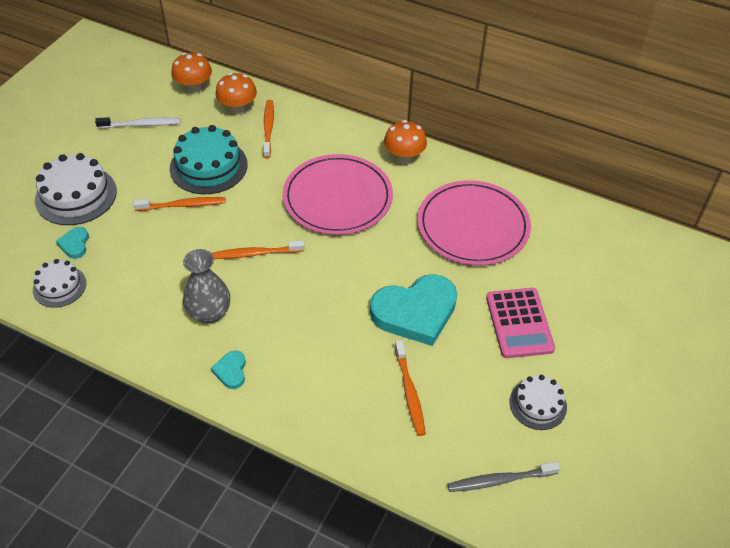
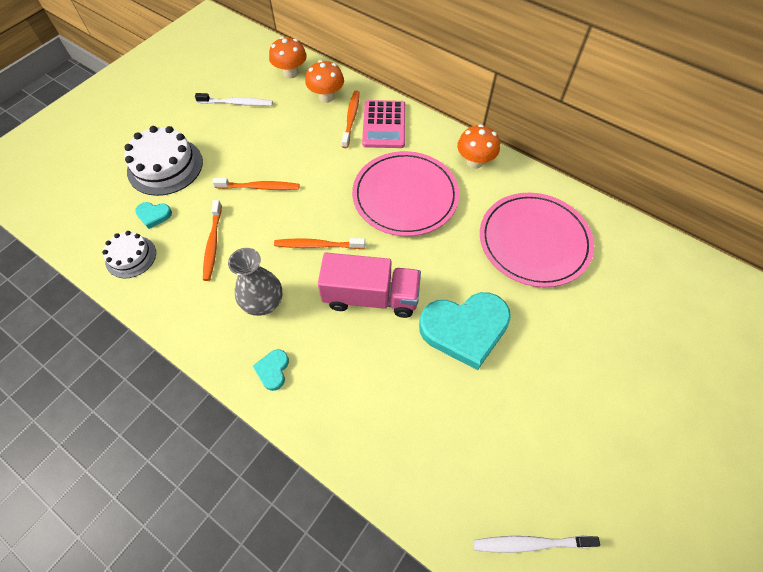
camera: 10 degrees right, 10 degrees up
(75, 244) = (153, 215): turquoise heart -> turquoise heart turned 90 degrees counterclockwise
(208, 166) = (290, 150): turquoise cake -> none
(318, 294) = (371, 296): none -> pink truck
(409, 392) = (447, 420): orange toothbrush -> orange toothbrush (213, 244)
(500, 480) = (530, 543): grey toothbrush -> white toothbrush
(519, 323) = (570, 356): pink calculator -> pink calculator (384, 125)
(538, 404) = (581, 455): white cake -> none

